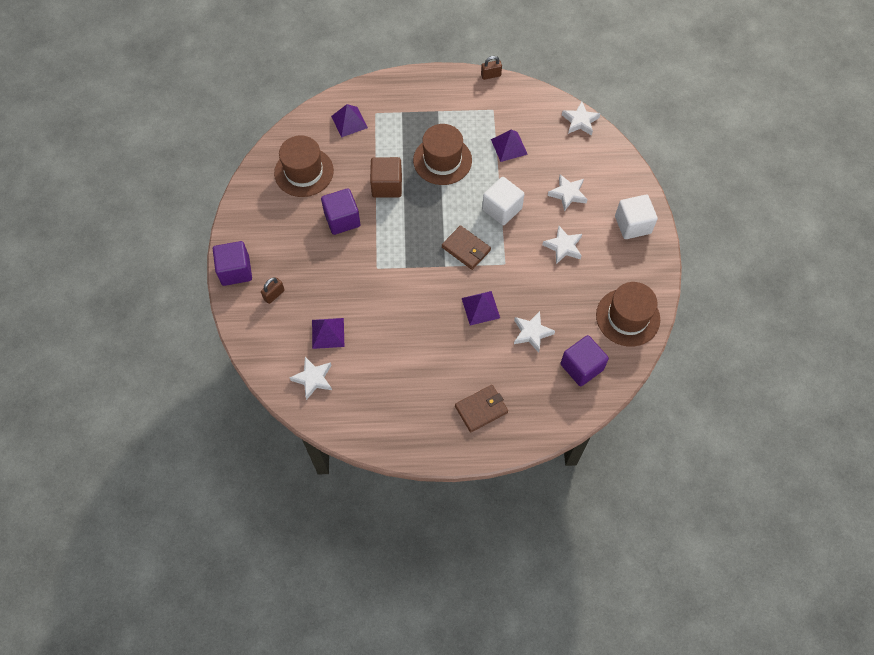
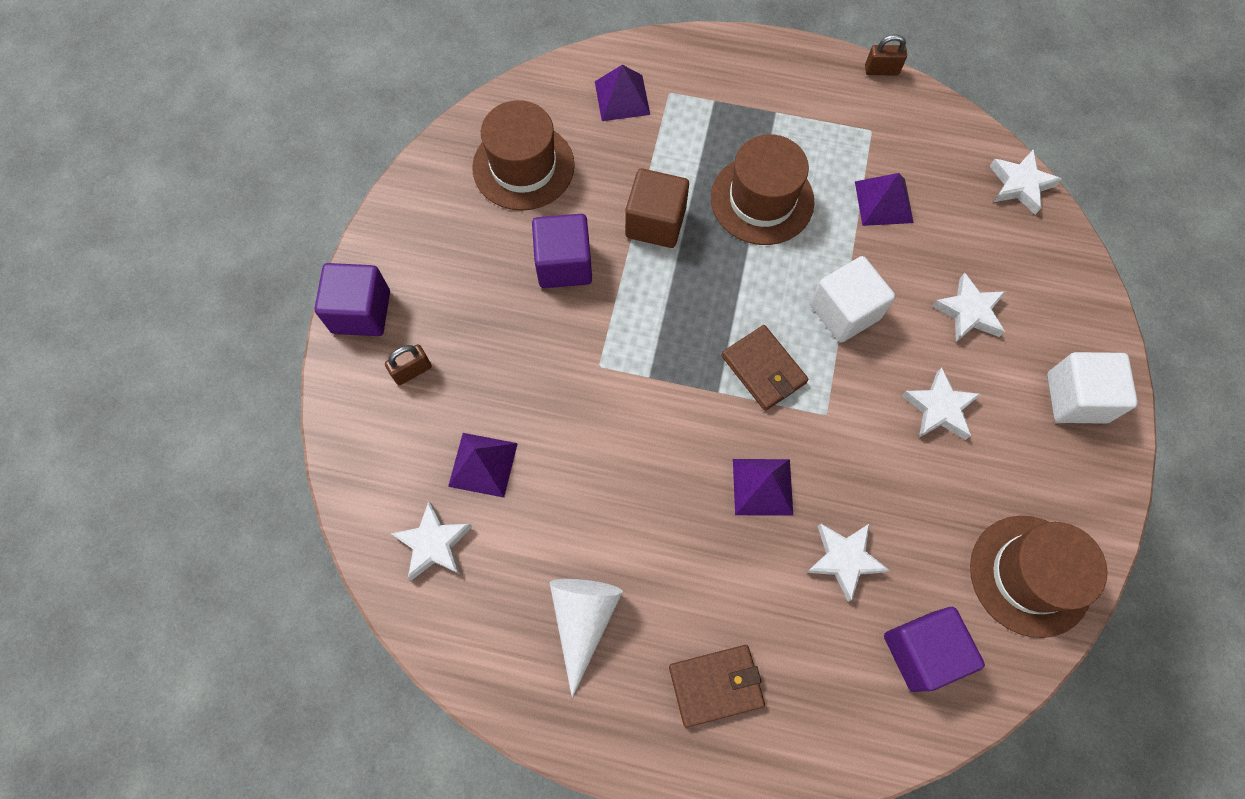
camera: 15 degrees right, 5 degrees up
(404, 396) = (583, 620): none -> white cone

